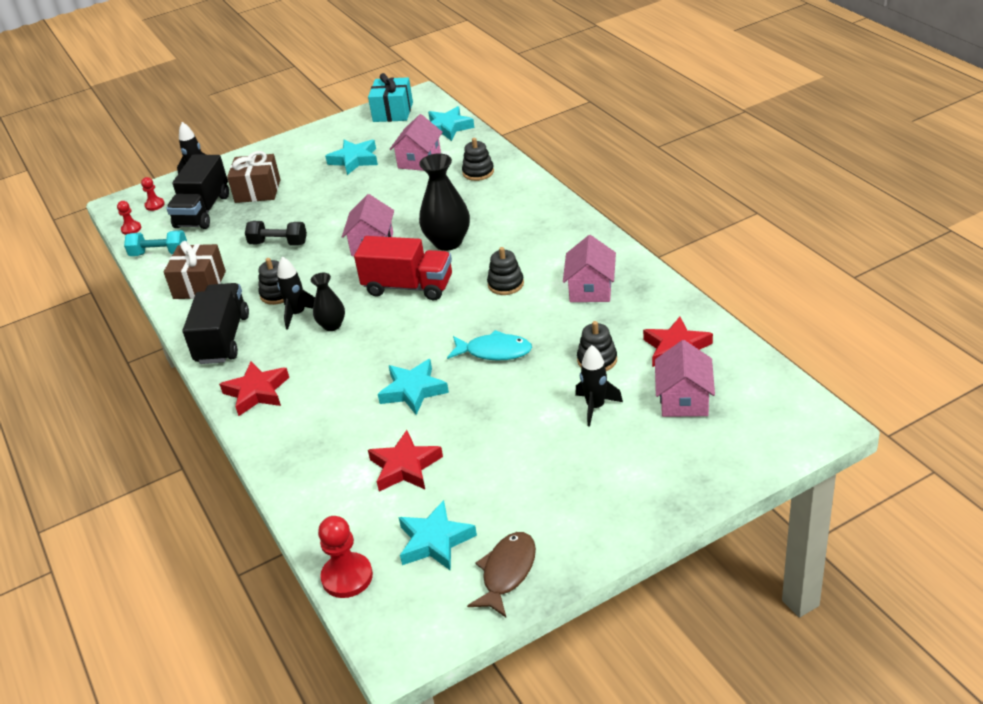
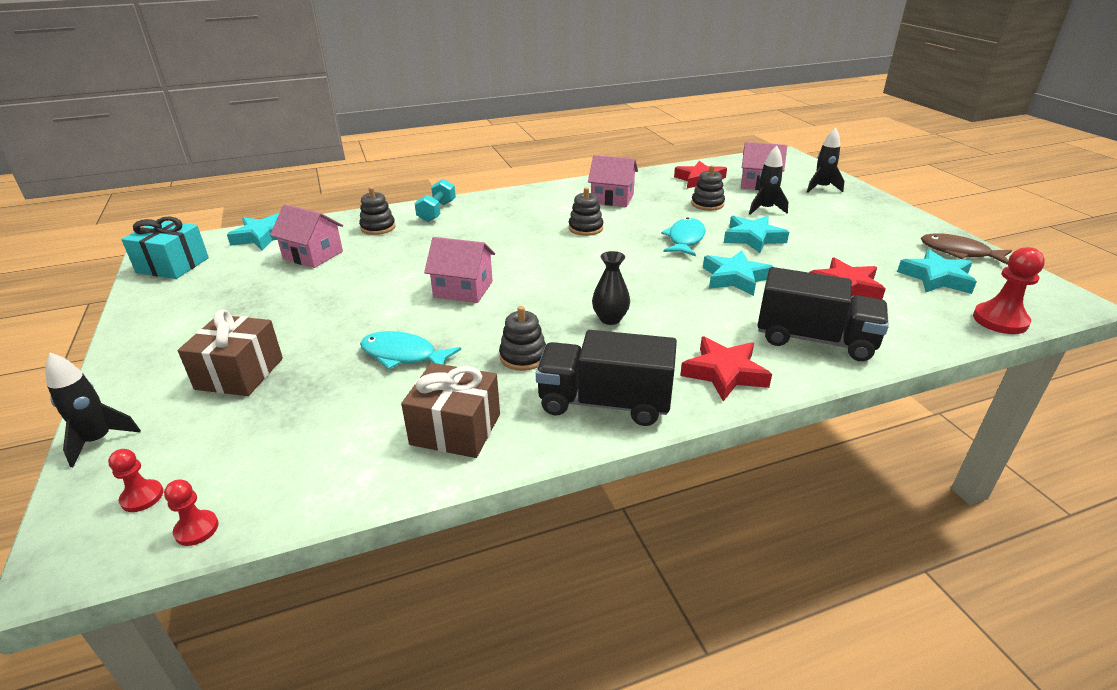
camera: 85 degrees left, 5 degrees down
(159, 253) = (323, 482): turquoise dumbbell -> turquoise dumbbell (437, 211)
(203, 211) = (236, 431): black truck -> black truck (815, 340)
(278, 243) = (403, 355): black dumbbell -> turquoise fish
(298, 314) = (576, 342): black rocket -> black rocket (821, 188)
(354, 160) = (256, 294): turquoise star -> turquoise star (753, 238)
(408, 287) = (561, 272): red truck -> none
(448, 242) = (495, 249): black vase -> none

